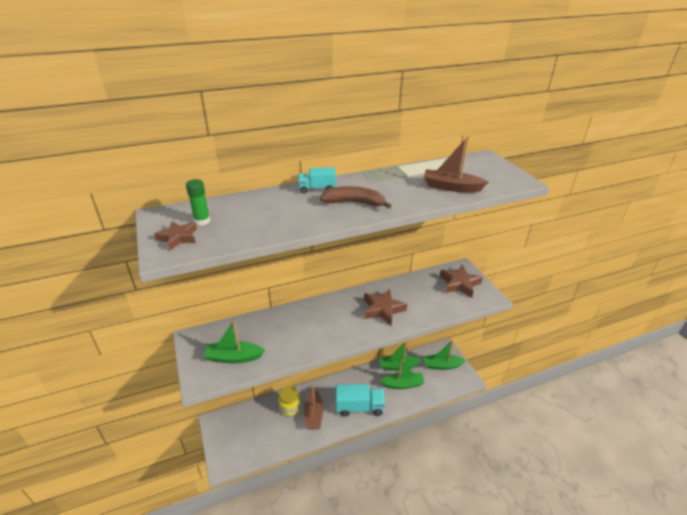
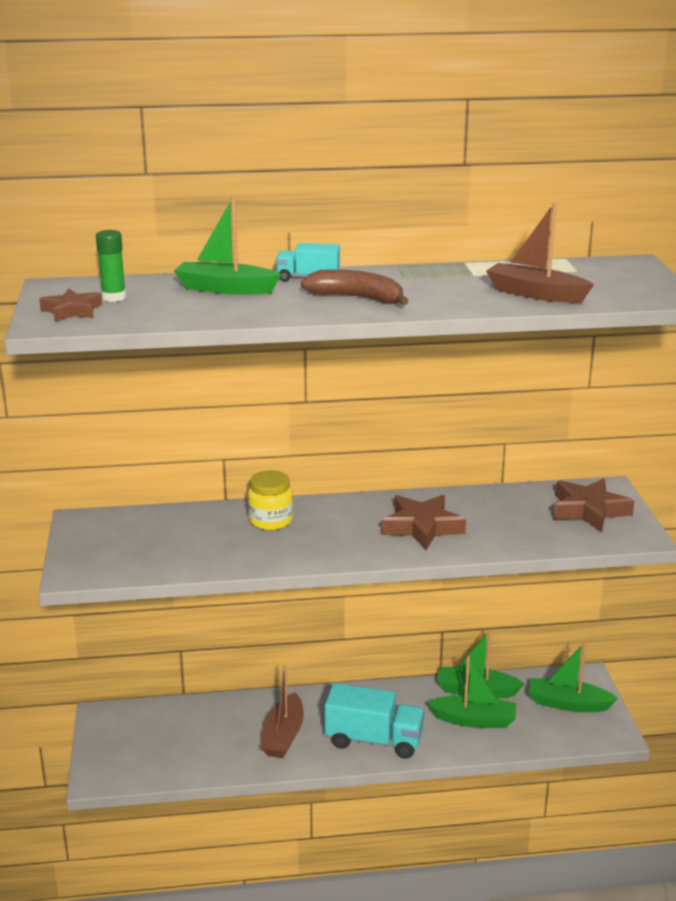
camera: 15 degrees right, 10 degrees down
(234, 357) = (139, 553): green boat -> green boat (225, 289)
(290, 407) = (243, 719): yellow jar -> yellow jar (271, 520)

